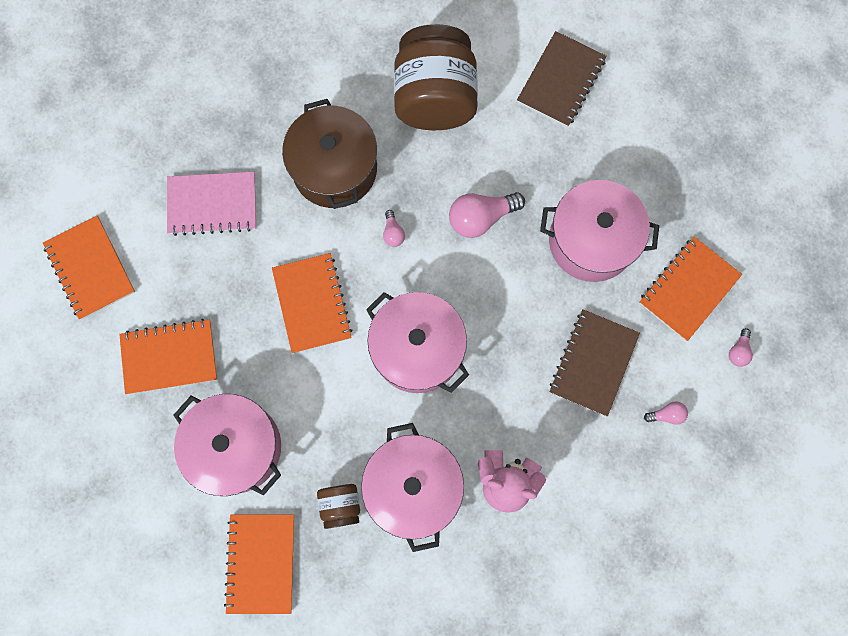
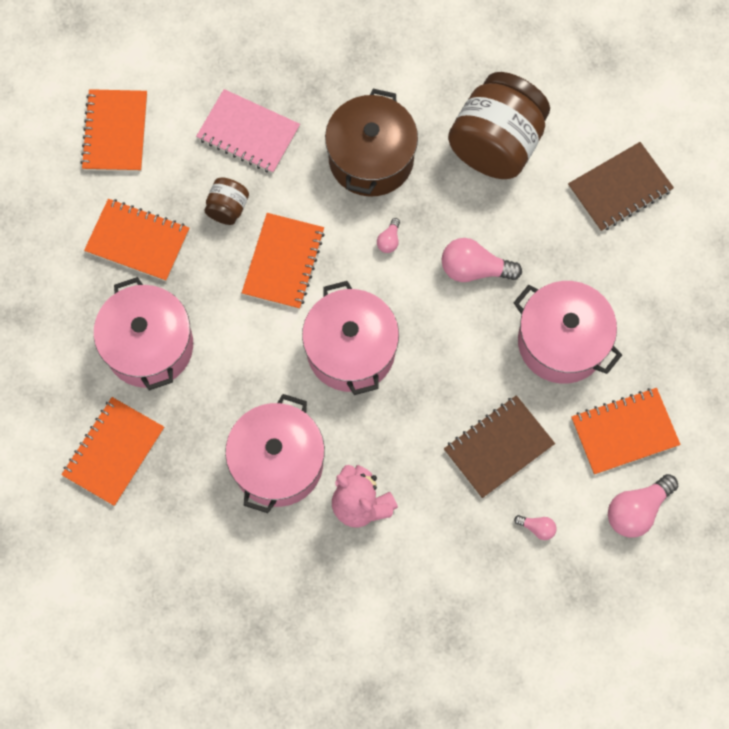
camera: 30 degrees right, 5 degrees down
(340, 505) = (207, 443): brown jar -> brown jar (227, 208)
(738, 351) = (636, 510): pink light bulb -> pink light bulb, size x2.00

